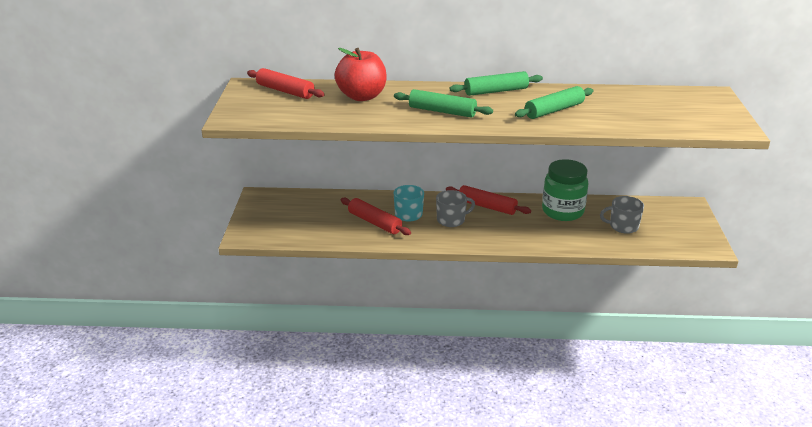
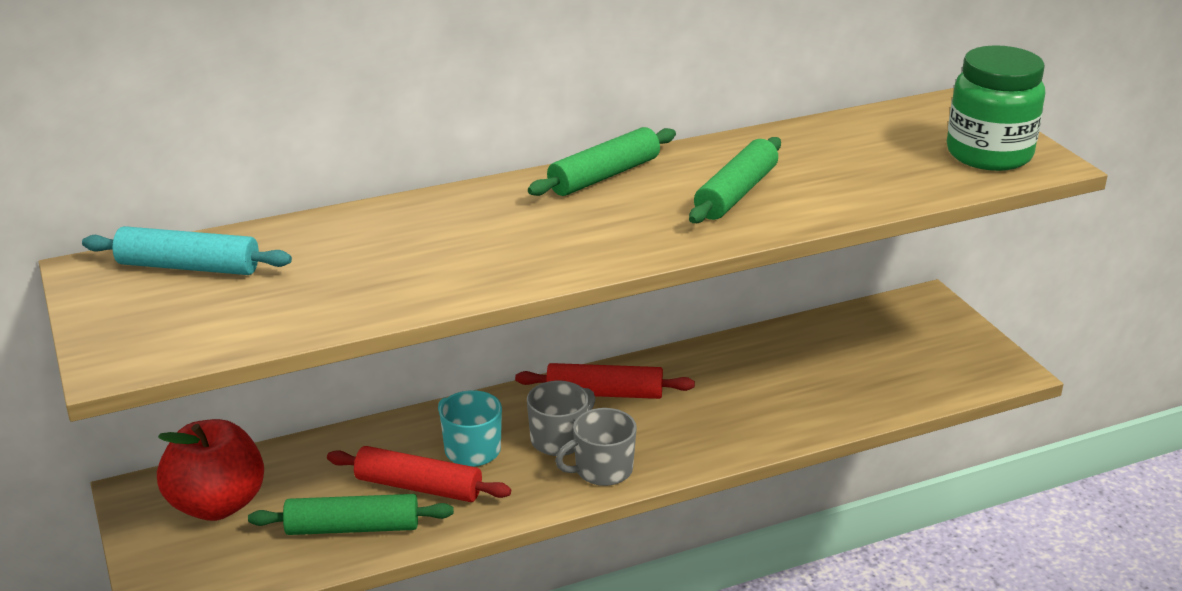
camera: 25 degrees left, 0 degrees up
(285, 91) = (189, 267): red rolling pin -> turquoise rolling pin
(362, 96) = (360, 243): red apple -> red apple (217, 504)
(442, 111) = (541, 241): green rolling pin -> green rolling pin (352, 528)
(562, 211) = (739, 368): green jar -> green jar (989, 154)
(623, 226) = (854, 369): grey mug -> grey mug (602, 470)

